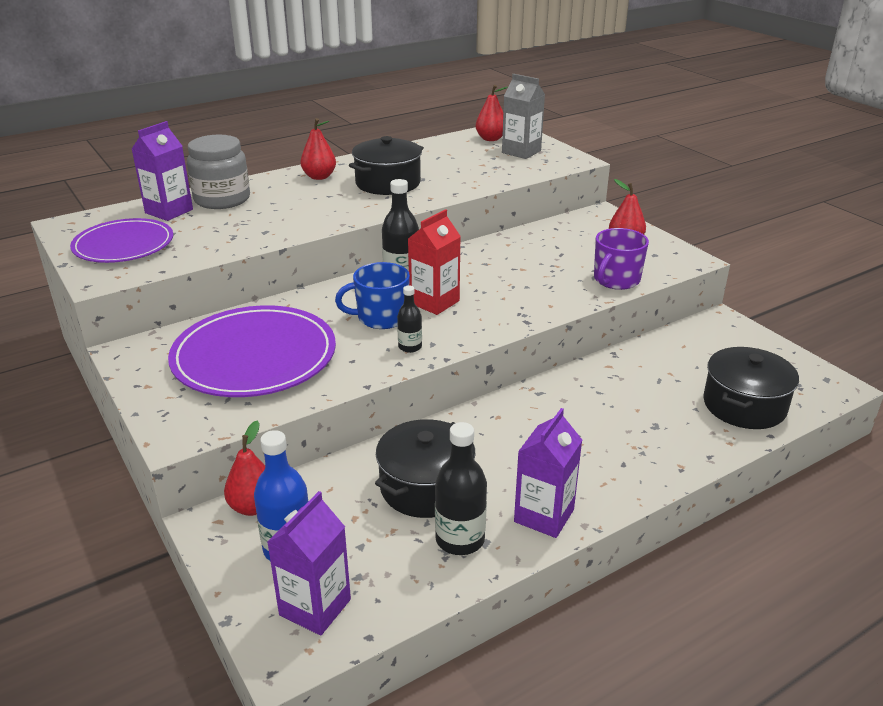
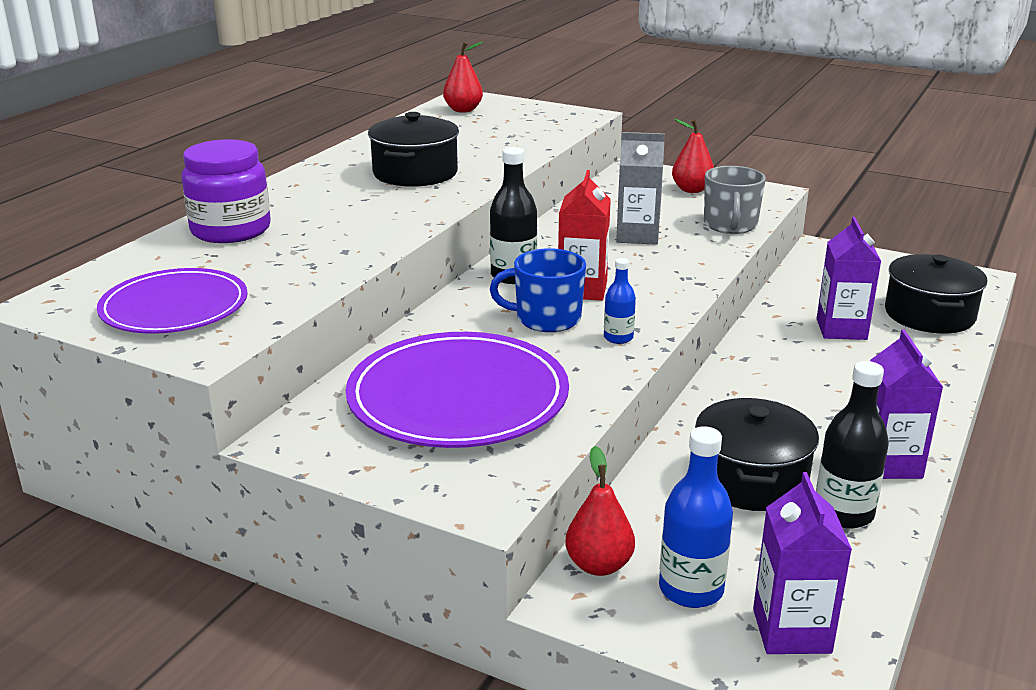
camera: 30 degrees left, 5 degrees down
(169, 211) = (177, 257): purple carton -> purple carton (841, 329)
(222, 199) = (231, 230): grey jar -> purple jar
(319, 177) = (320, 182): red pear -> none
(381, 317) = (546, 319): blue mug -> blue mug turned 45 degrees clockwise
(410, 347) = (618, 338): black bottle -> blue bottle
(521, 152) = (516, 117): grey carton -> grey carton (637, 236)
(616, 280) = (730, 225): purple mug -> grey mug

